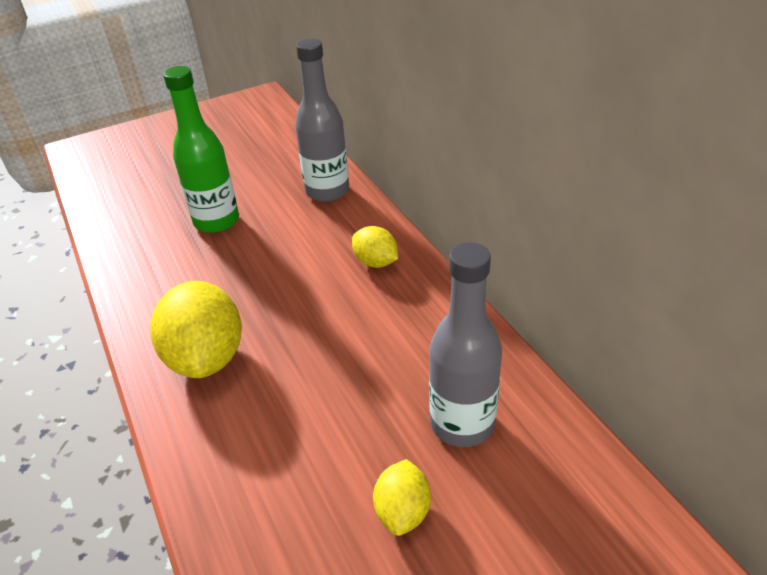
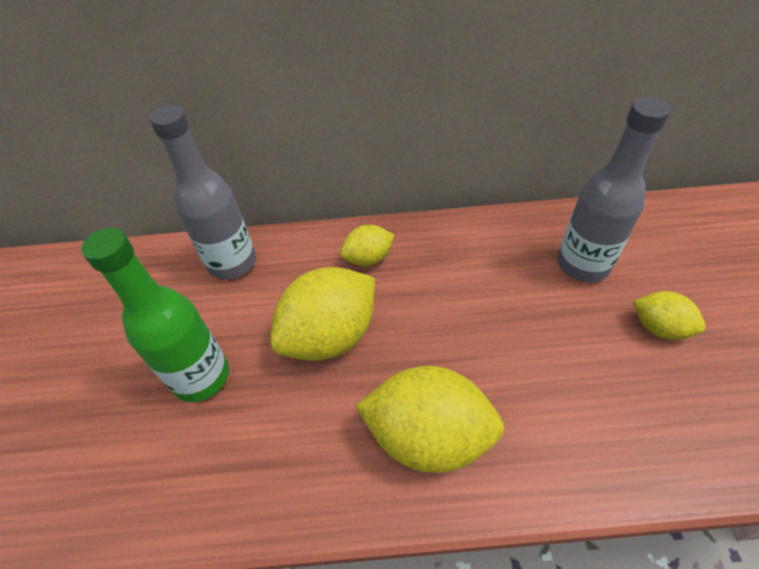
camera: 65 degrees left, 10 degrees up
(280, 270) = (330, 336): none -> yellow lemon

